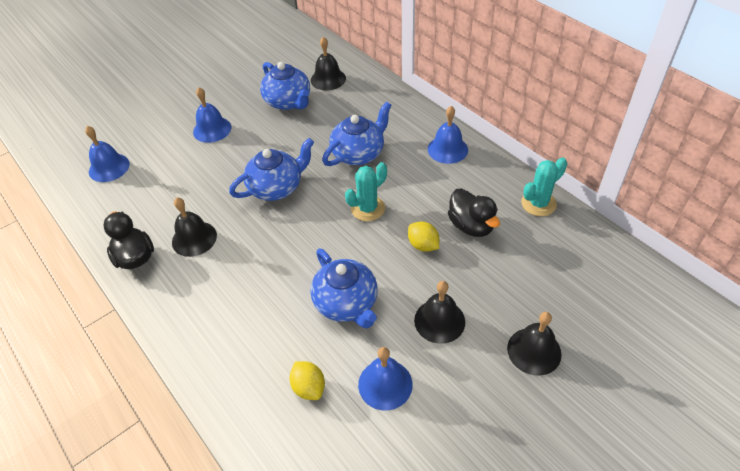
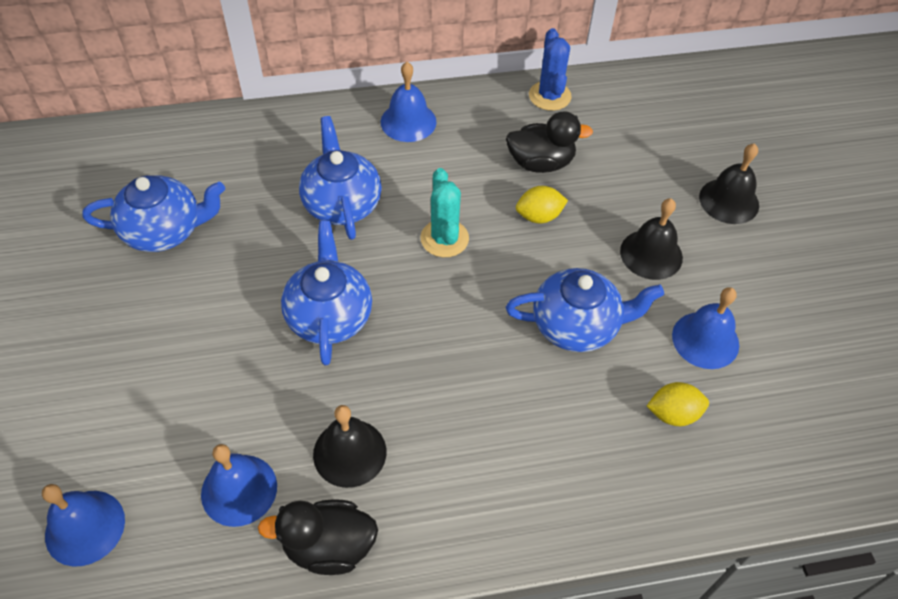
camera: 65 degrees left, 5 degrees up
(212, 129) = (132, 347): blue bell -> blue bell (239, 490)
(328, 79) = (162, 167): black bell -> none
(538, 203) = (549, 96): turquoise cactus -> blue cactus

